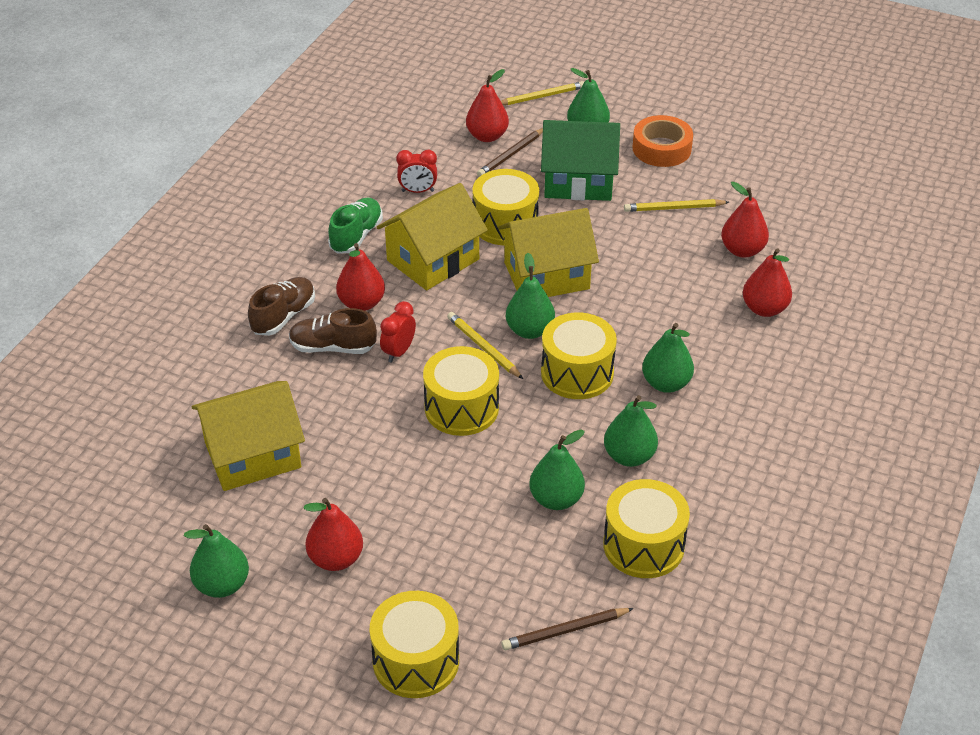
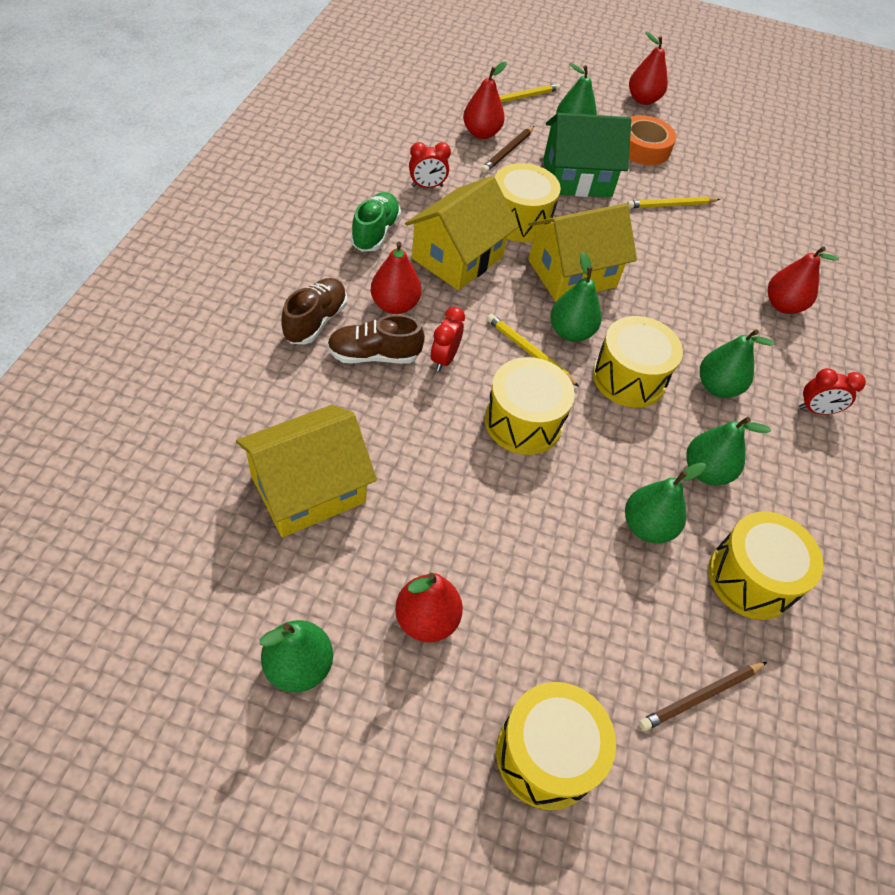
camera: 15 degrees left, 10 degrees up
(742, 250) = (744, 246): red pear -> red pear (643, 100)
(763, 407) = (816, 410): none -> red clock

